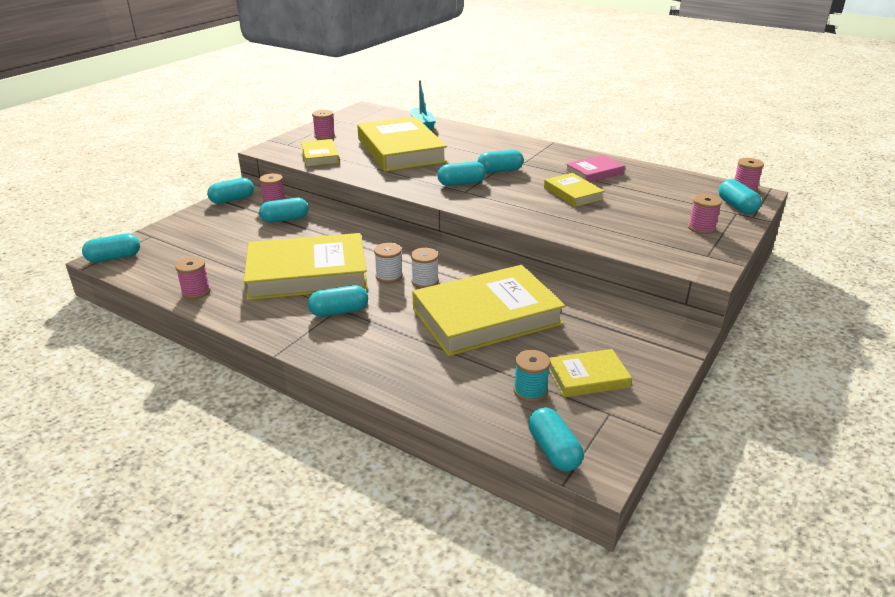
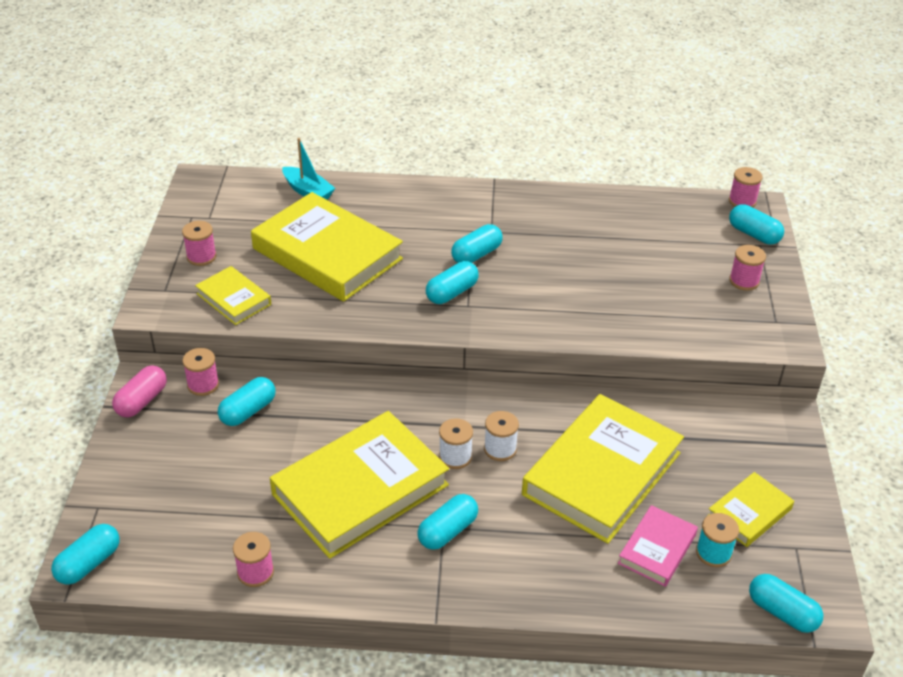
camera: 30 degrees left, 10 degrees up
(232, 199) = (142, 401): turquoise capsule -> pink capsule
(573, 193) = (584, 268): yellow book -> none
(594, 172) = (579, 223): pink book -> pink book (657, 549)

